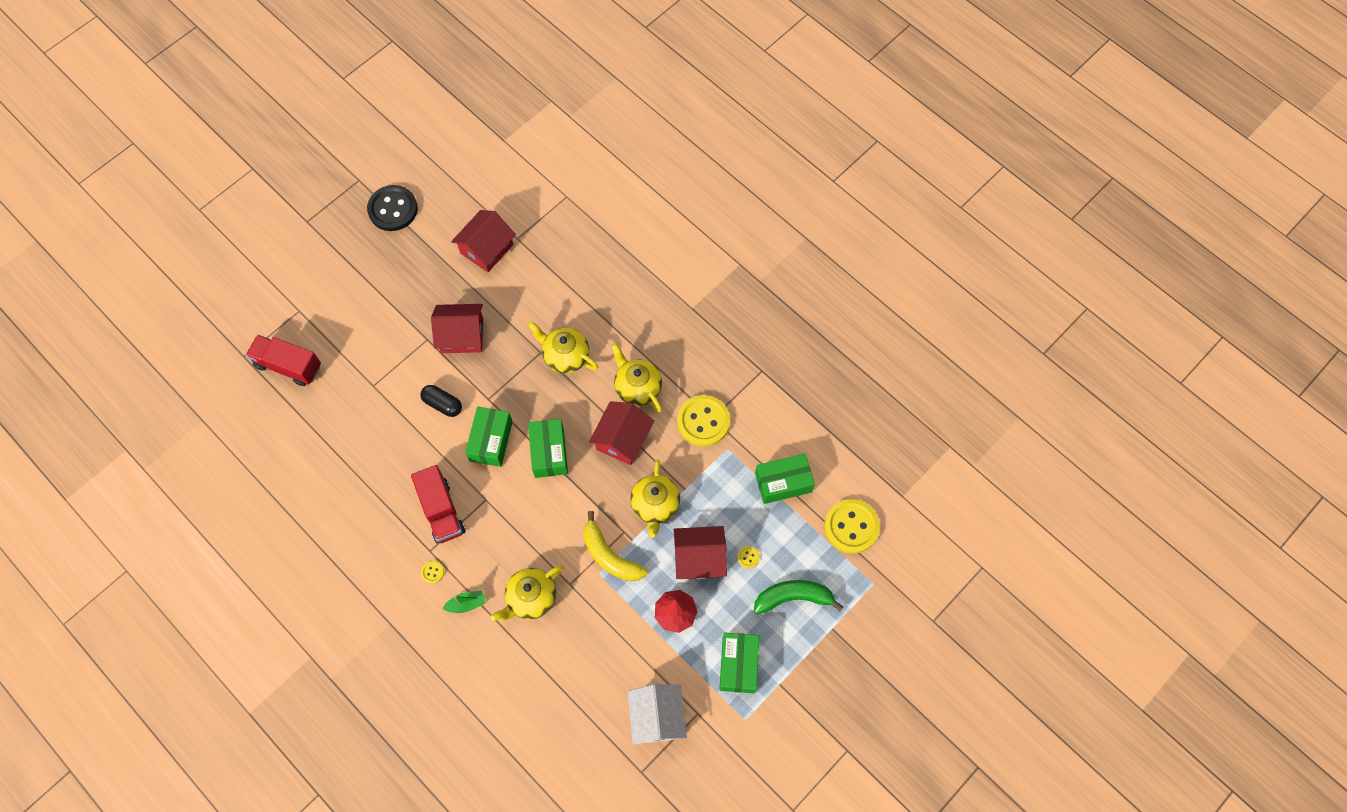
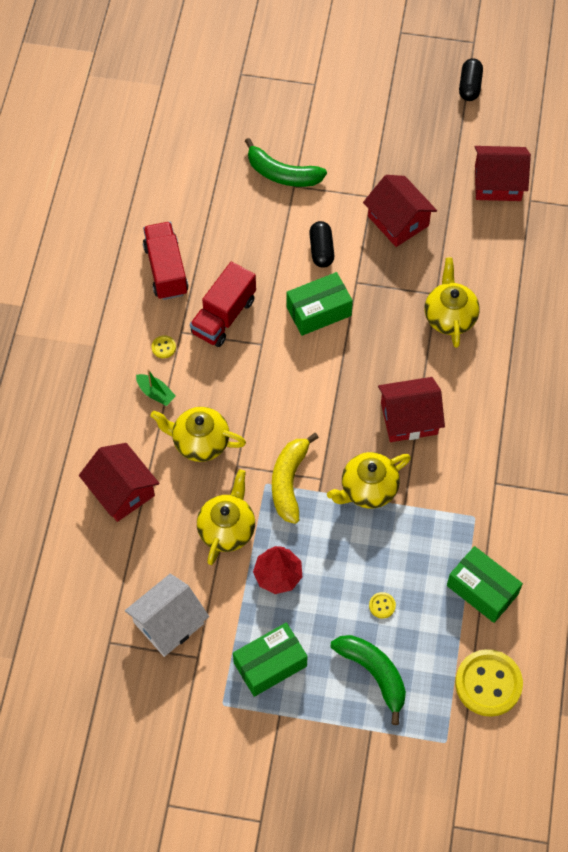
camera: 55 degrees right, 5 degrees down
(288, 366) = (259, 111): red truck -> red truck (166, 270)
(356, 387) = (282, 174): none -> green banana
(393, 209) = (469, 86): black button -> black capsule
(549, 452) = (346, 365): green box -> none
(637, 387) = (470, 397): yellow teapot -> yellow teapot (227, 529)
(699, 558) = (347, 562): red house -> red house (121, 490)
(703, 421) = (485, 477): yellow button -> none

